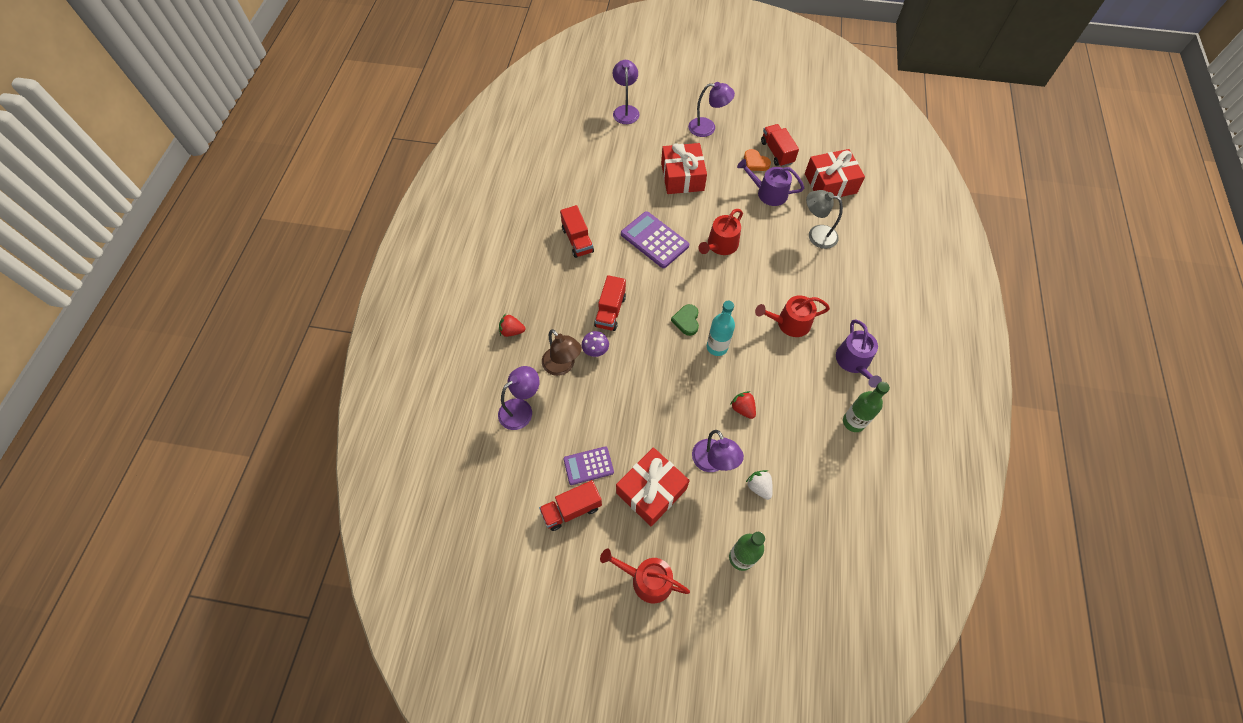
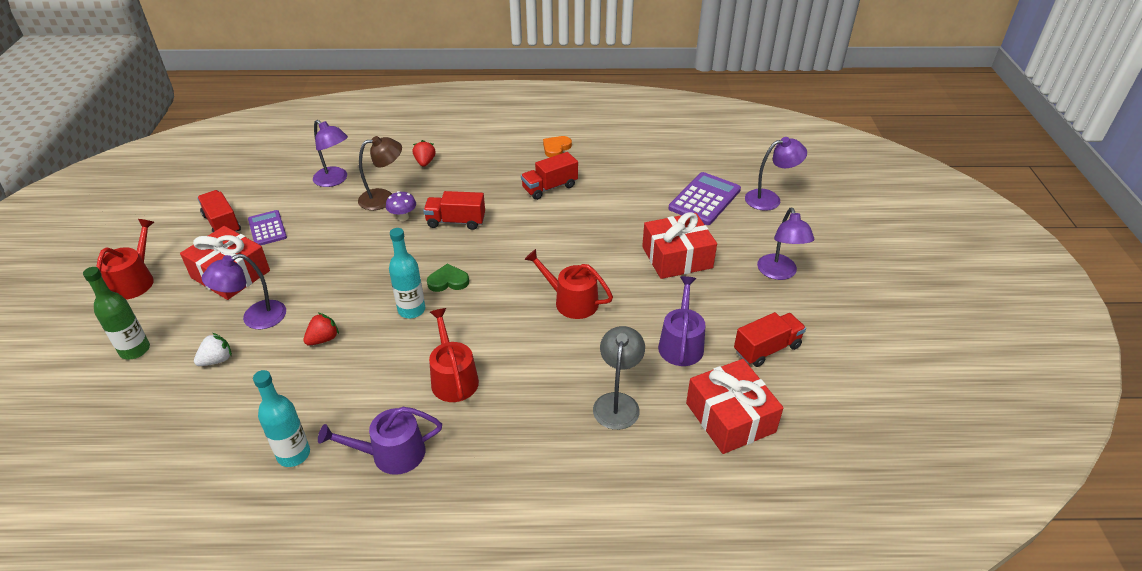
camera: 80 degrees right, 20 degrees down
(562, 366) = (384, 198): brown lamp -> brown lamp turned 150 degrees counterclockwise
(654, 240) = (564, 244): purple calculator -> purple calculator (704, 199)
(755, 162) = (735, 326): orange heart -> orange heart (556, 148)
(853, 422) = (293, 454): green bottle -> turquoise bottle

